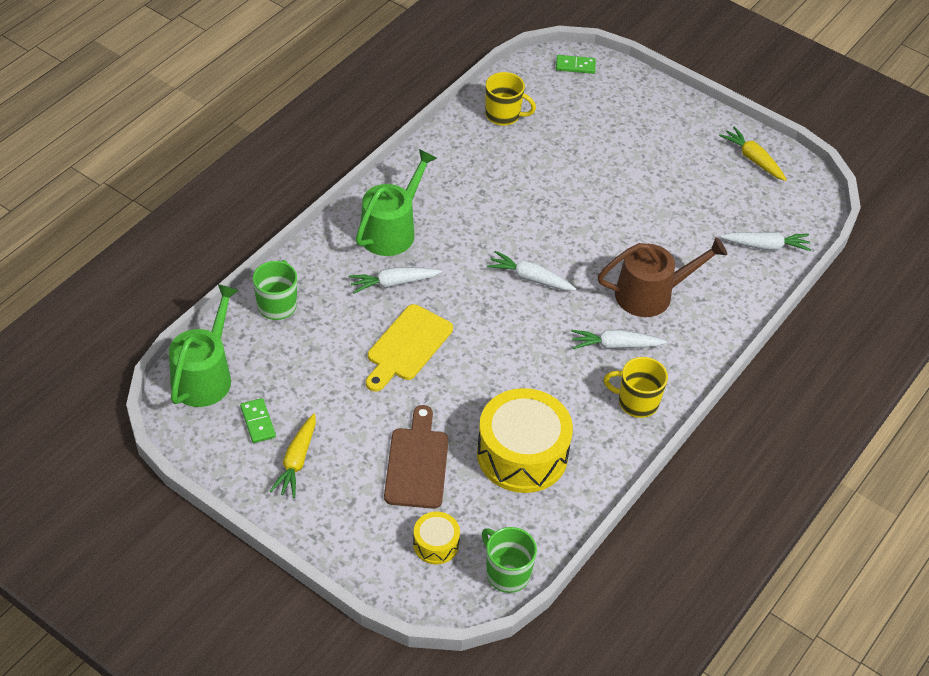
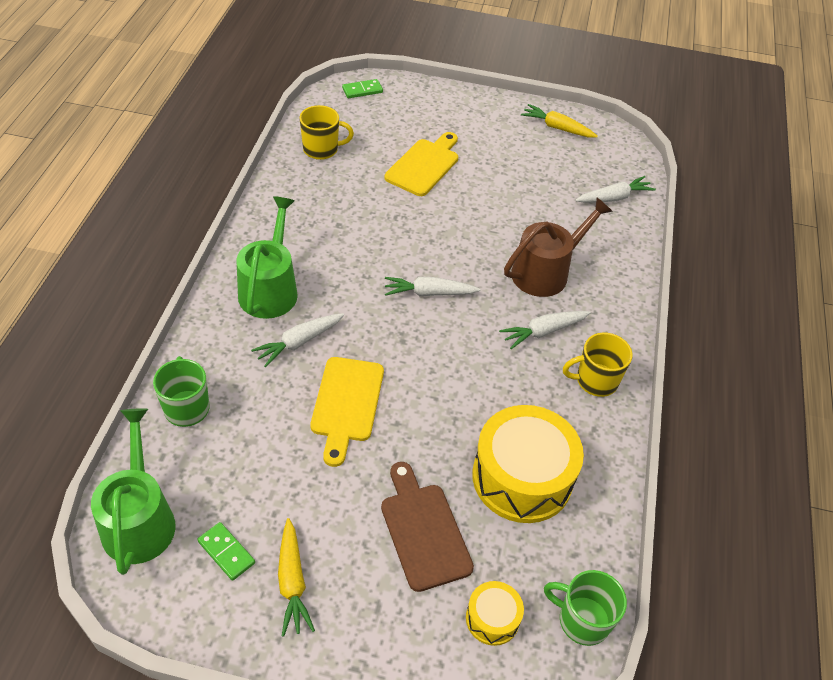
camera: 25 degrees left, 0 degrees up
(594, 159) = (424, 165): none -> yellow cutting board

